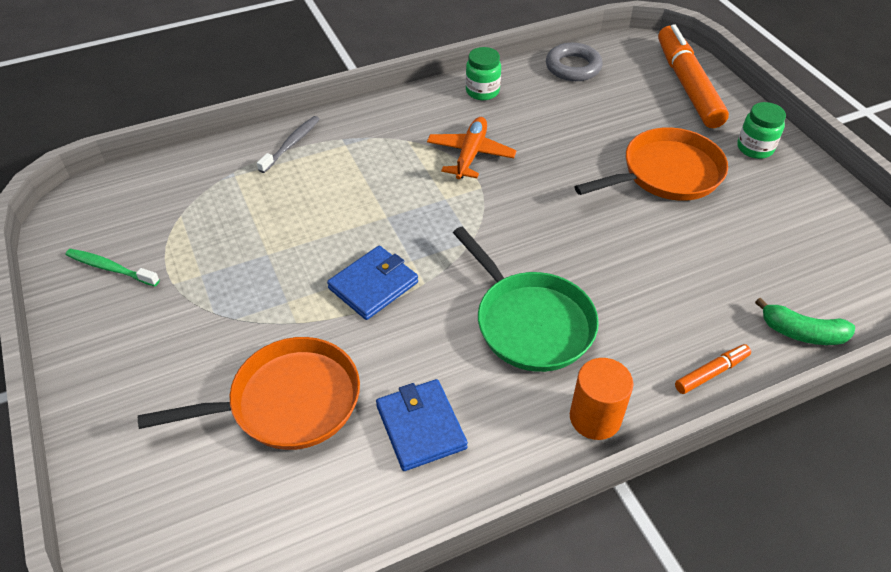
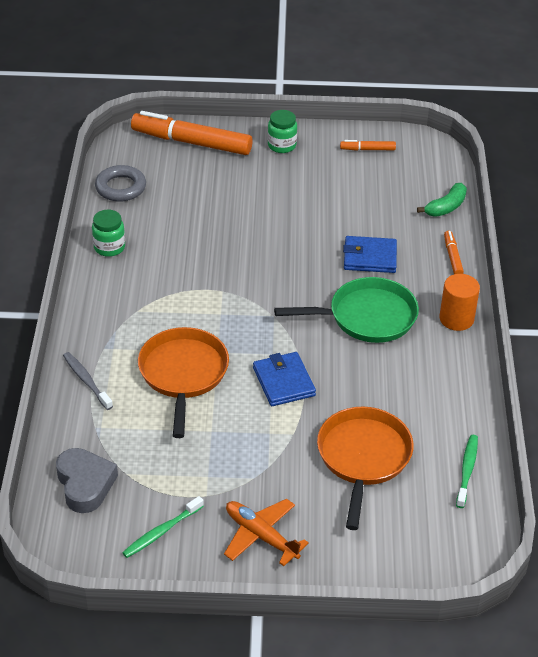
camera: 65 degrees left, 5 degrees down
(155, 193) = (85, 484): none -> grey heart
(316, 527) = (467, 470): none -> green toothbrush
(421, 427) = (420, 398): blue wallet -> blue wallet (370, 257)
(471, 154) = (181, 282): orange plane -> orange plane (261, 535)
(666, 174) = (276, 196): orange pan -> orange pan (183, 374)
(829, 219) = (368, 149): none -> orange marker

